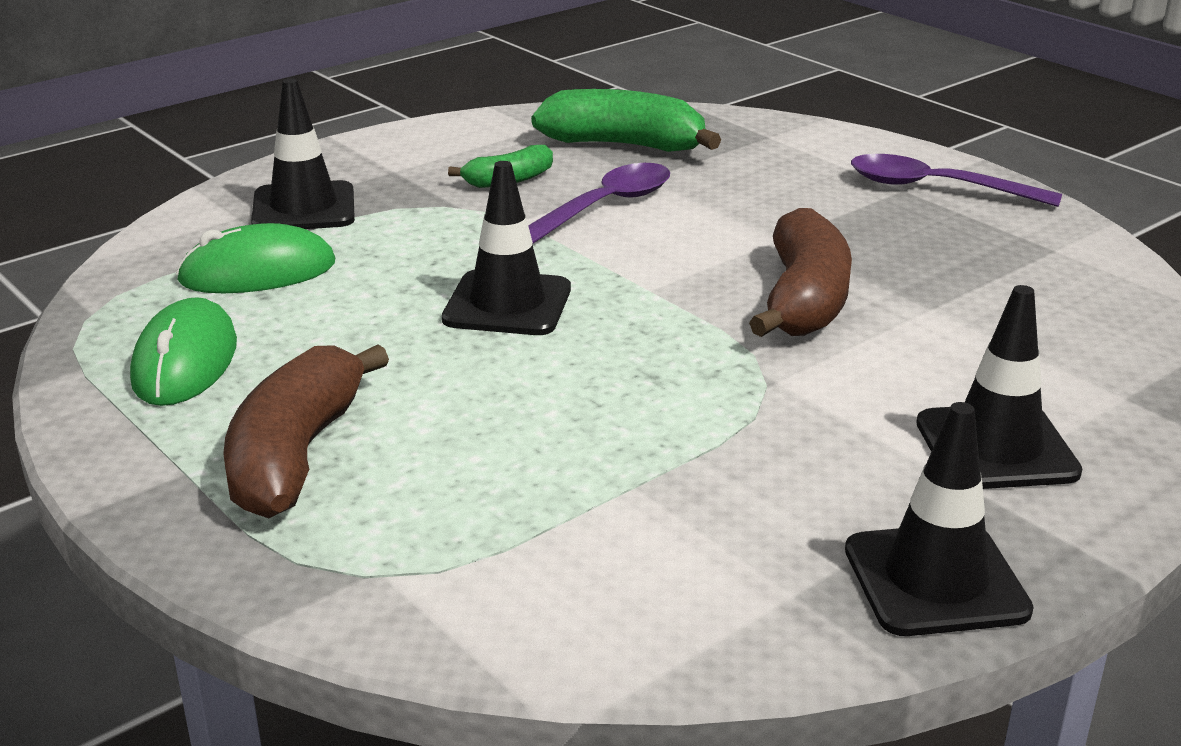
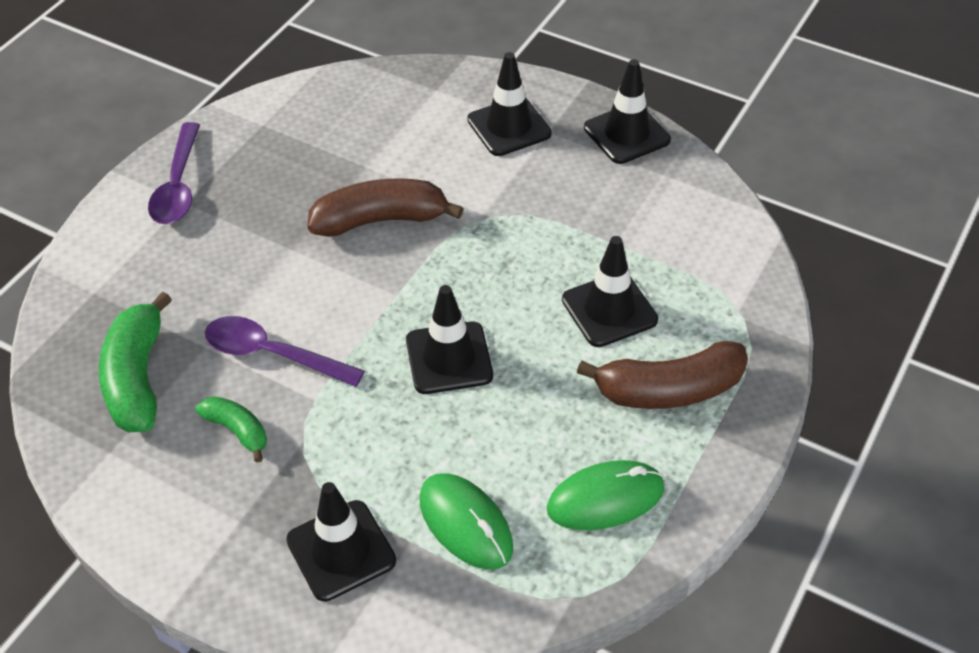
camera: 110 degrees left, 20 degrees up
(492, 443) = (609, 310): none -> black traffic cone

